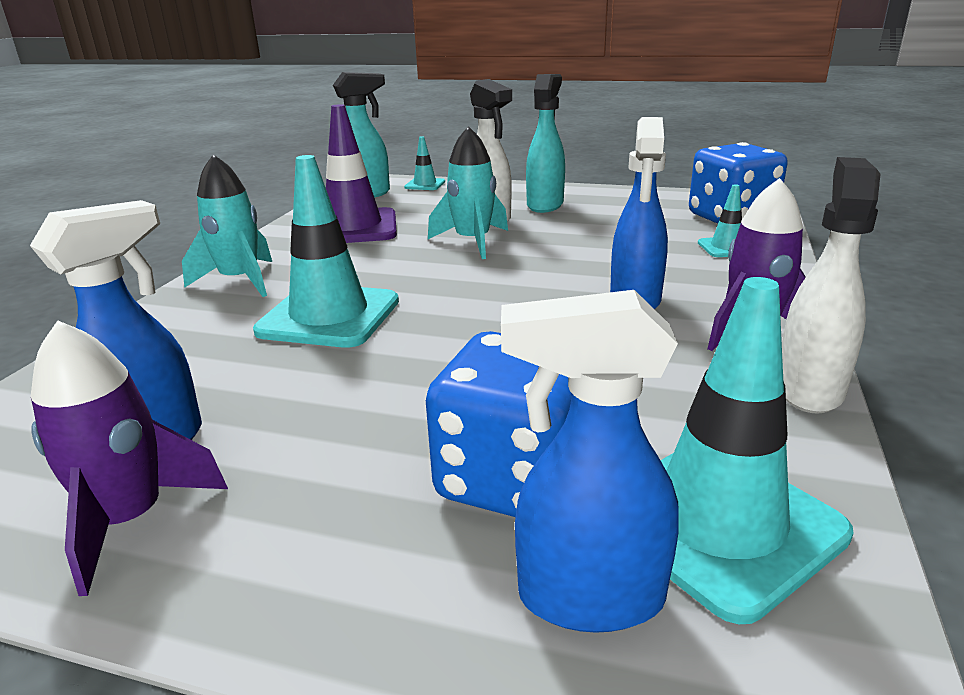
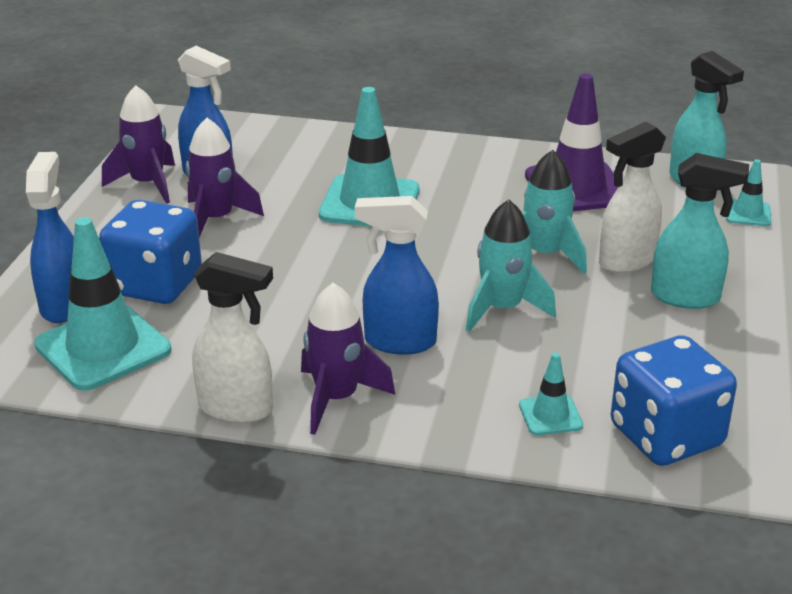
camera: 85 degrees right, 5 degrees up
(240, 281) = (437, 157): turquoise rocket -> turquoise rocket (502, 309)
(317, 429) = (216, 219): none -> purple rocket

